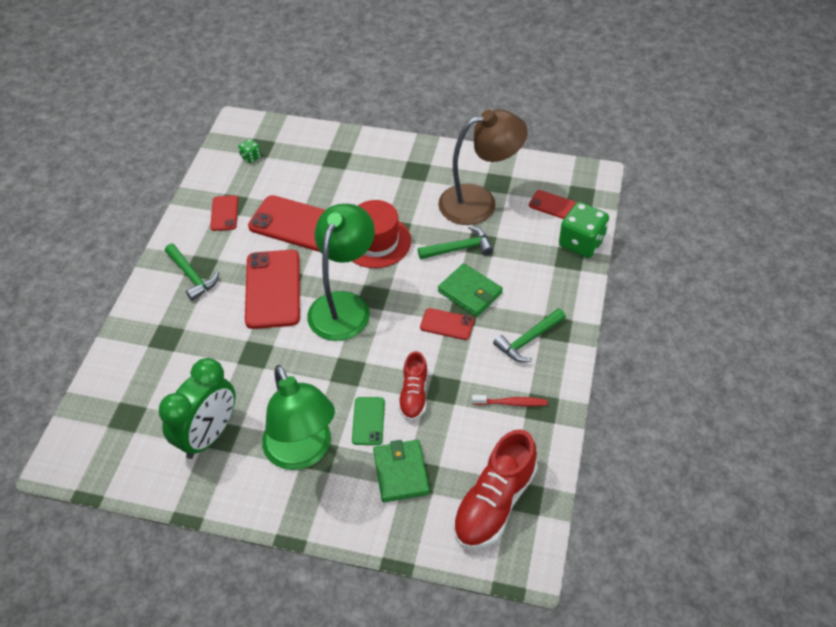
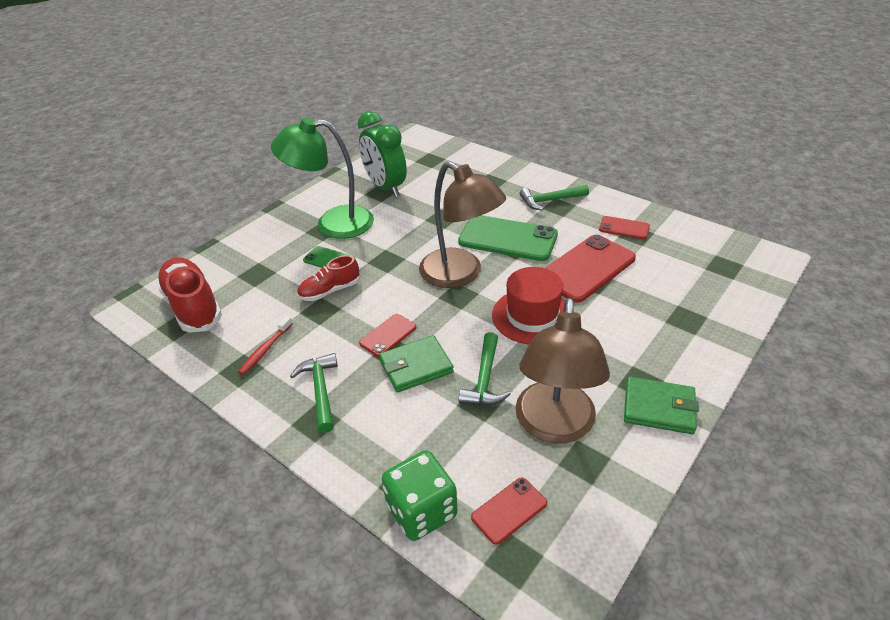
camera: 115 degrees right, 10 degrees down
(251, 157) = (708, 257): green dice -> none
(273, 289) = (508, 238): red phone -> green phone
(344, 305) = (460, 274): green lamp -> brown lamp
(401, 472) = (269, 265): green wallet -> green wallet (659, 408)
(414, 395) = (330, 291): red shoe -> red shoe turned 60 degrees counterclockwise

